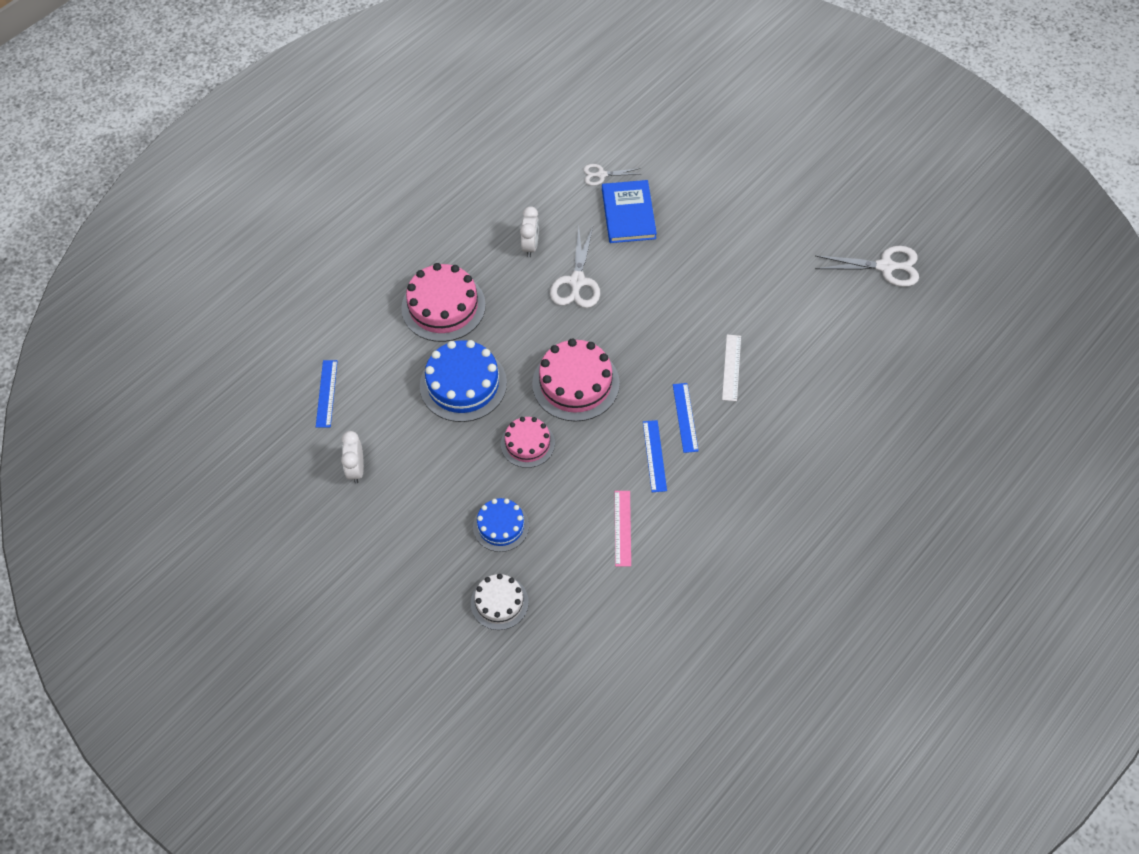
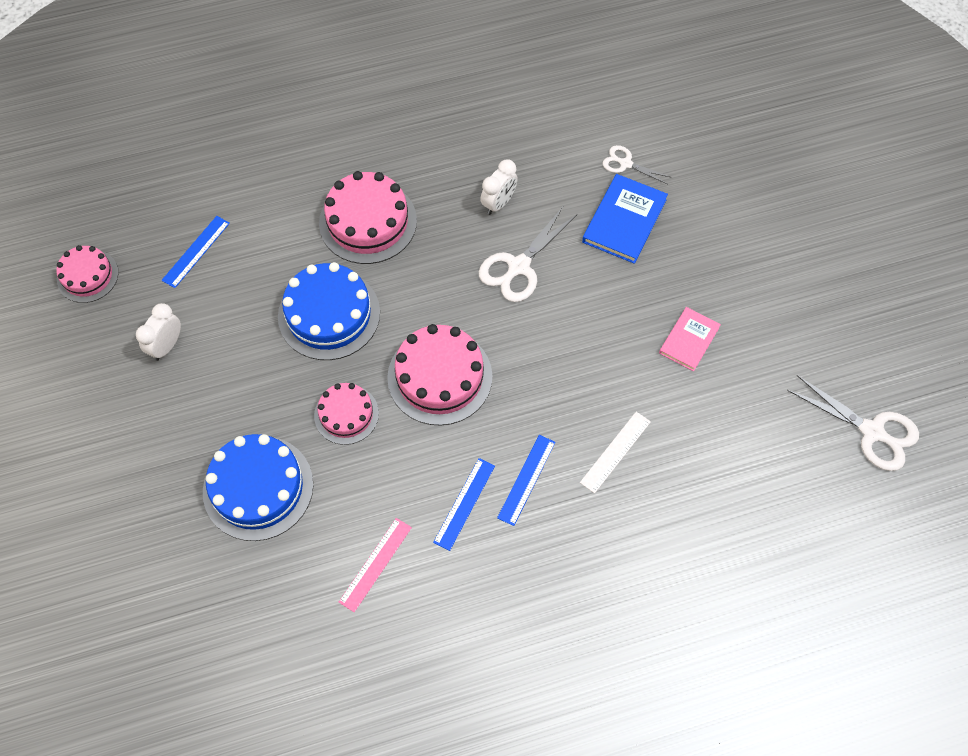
camera: 30 degrees right, 5 degrees up
(253, 454) = (87, 276): none -> pink cake
(499, 602) = (198, 569): white cake -> none
(501, 526) = (258, 487): blue cake -> blue cake, size x1.65
(728, 270) = (689, 340): none -> pink book

